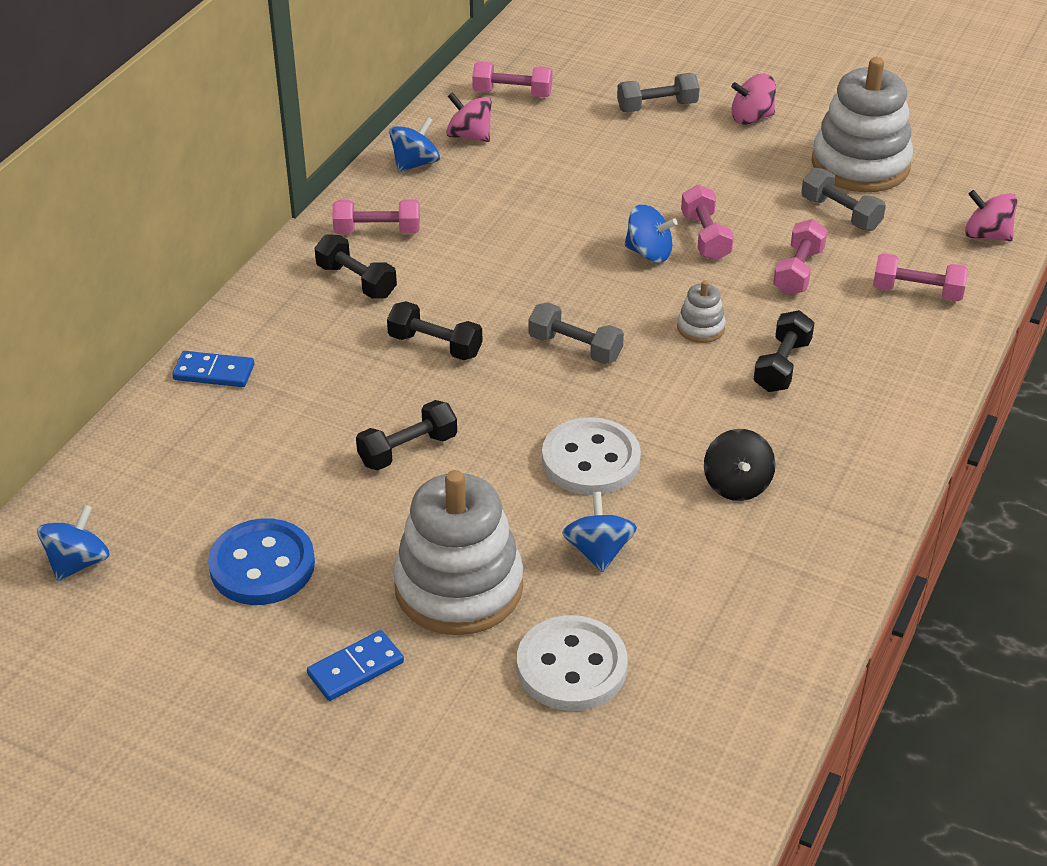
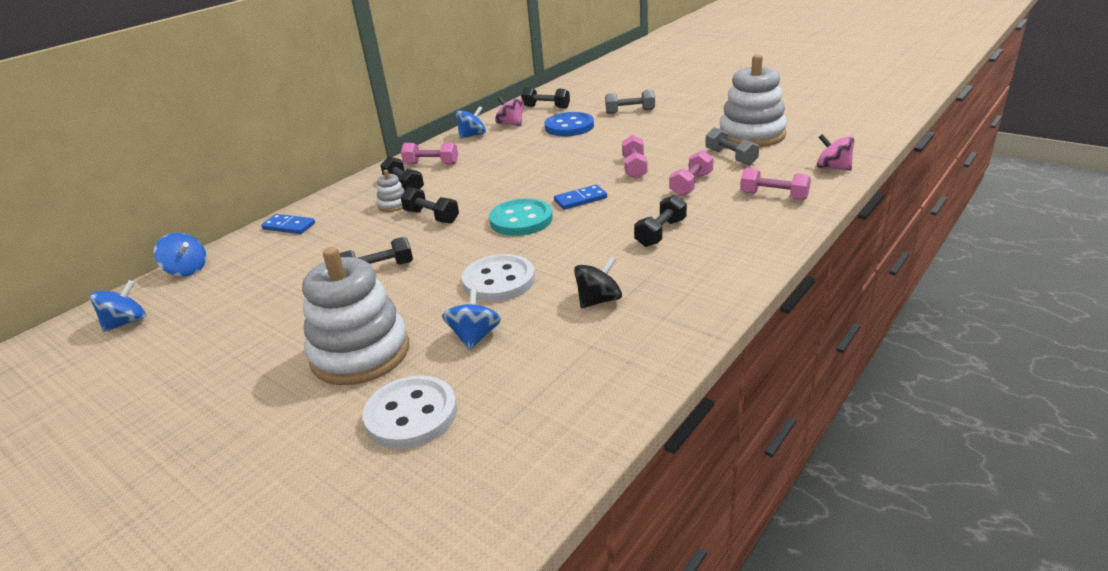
camera: 15 degrees right, 10 degrees down
(262, 565) = (238, 331): blue button -> blue button (569, 127)
(355, 668) = (252, 402): blue domino -> blue domino (580, 199)
(512, 93) = (546, 107): pink dumbbell -> black dumbbell
(575, 348) = (521, 220): grey dumbbell -> turquoise button
(649, 253) = (594, 174): blue spinning top -> blue spinning top (187, 270)
(700, 328) = (611, 211): white stacking toy -> white stacking toy (393, 205)
(737, 485) = (599, 300): black spinning top -> black spinning top turned 135 degrees counterclockwise
(751, 118) = (687, 115): pink spinning top -> none

